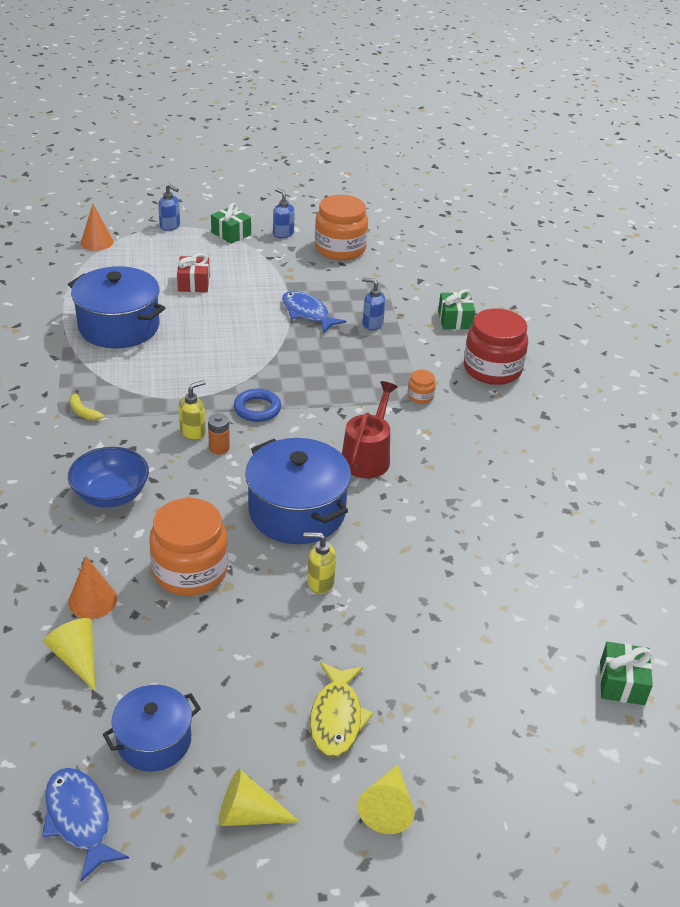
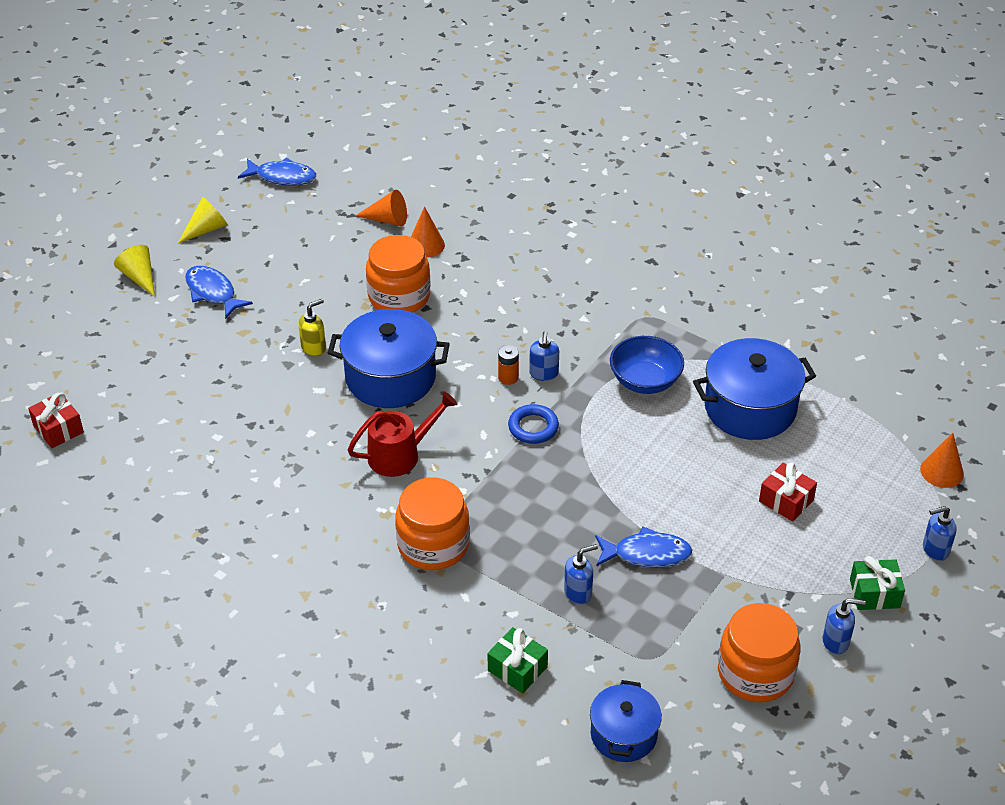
camera: 135 degrees right, 5 degrees up
(77, 658) = (387, 220): yellow cone -> orange cone
(83, 412) = (636, 328): yellow banana -> none
(111, 494) = (518, 297): blue bowl -> blue bowl (645, 381)
(154, 741) = (293, 220): blue pot -> blue pot (623, 734)
(193, 432) = (543, 374): yellow soap dispenser -> blue soap dispenser
(336, 718) = (212, 292): yellow fish -> blue fish
(367, 457) = (400, 455): red watering can -> red watering can turned 90 degrees counterclockwise
(420, 396) = (433, 545): orange jar -> orange jar, size x2.30
(492, 369) = (411, 632): red jar -> none
(622, 683) = (58, 429): green gift -> red gift

